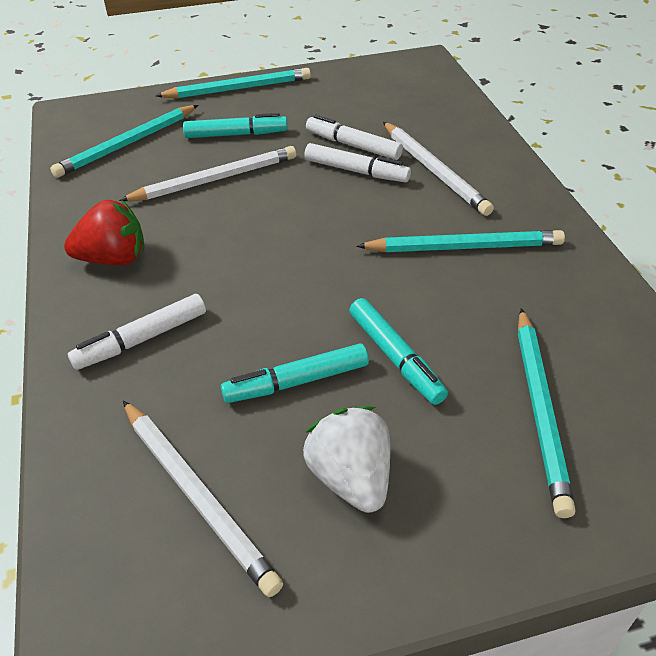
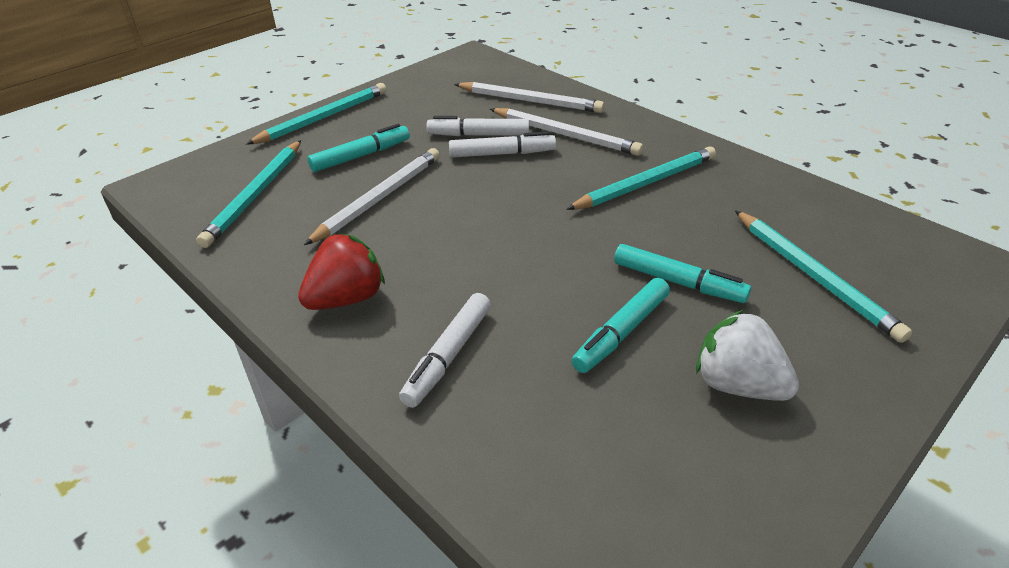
camera: 30 degrees left, 5 degrees down
(196, 495) = (633, 459): white pencil -> white pencil (530, 101)

